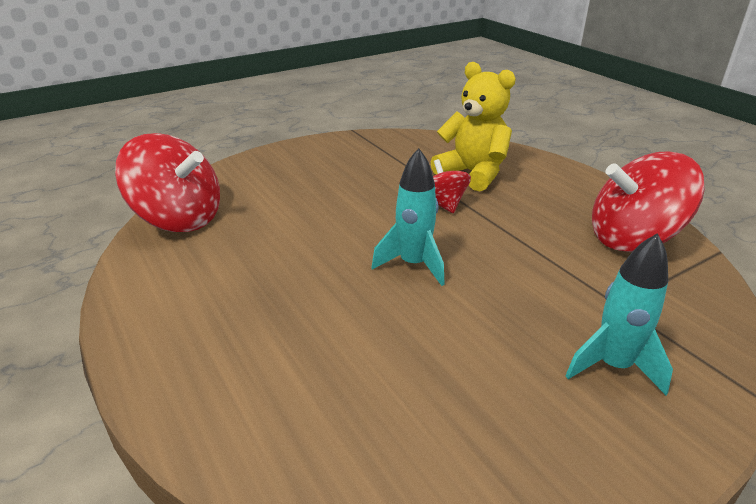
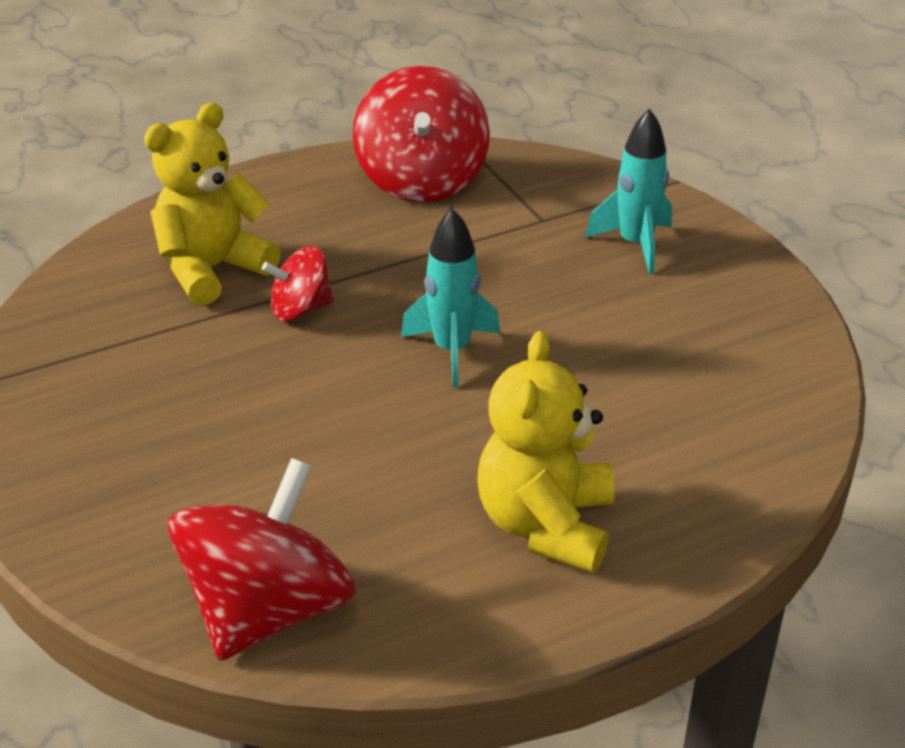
camera: 85 degrees left, 5 degrees up
(222, 315) = (546, 525): none -> yellow teddy bear

